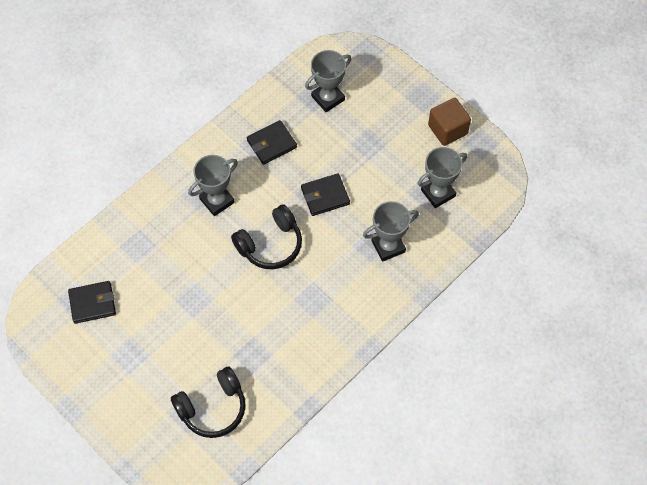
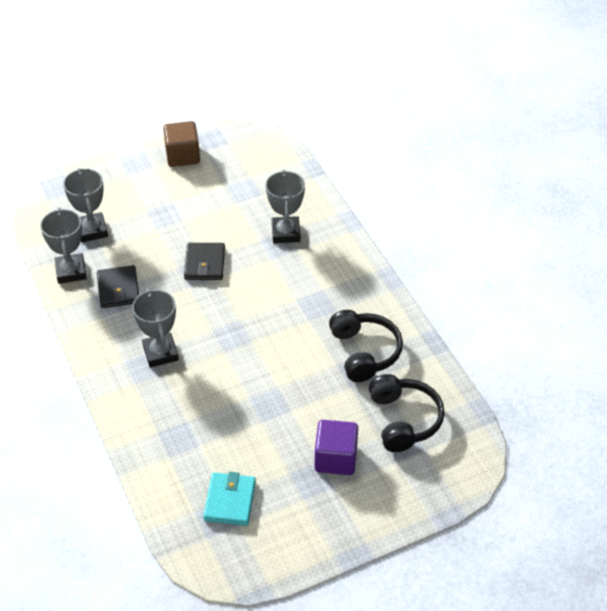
camera: 70 degrees left, 15 degrees down
(92, 303) = (230, 501): black wallet -> turquoise wallet
(156, 367) = (335, 458): none -> purple cube
(270, 244) = (237, 322): black headphones -> black headphones (364, 352)
(438, 193) = (247, 182): grey trophy -> grey trophy (71, 271)

